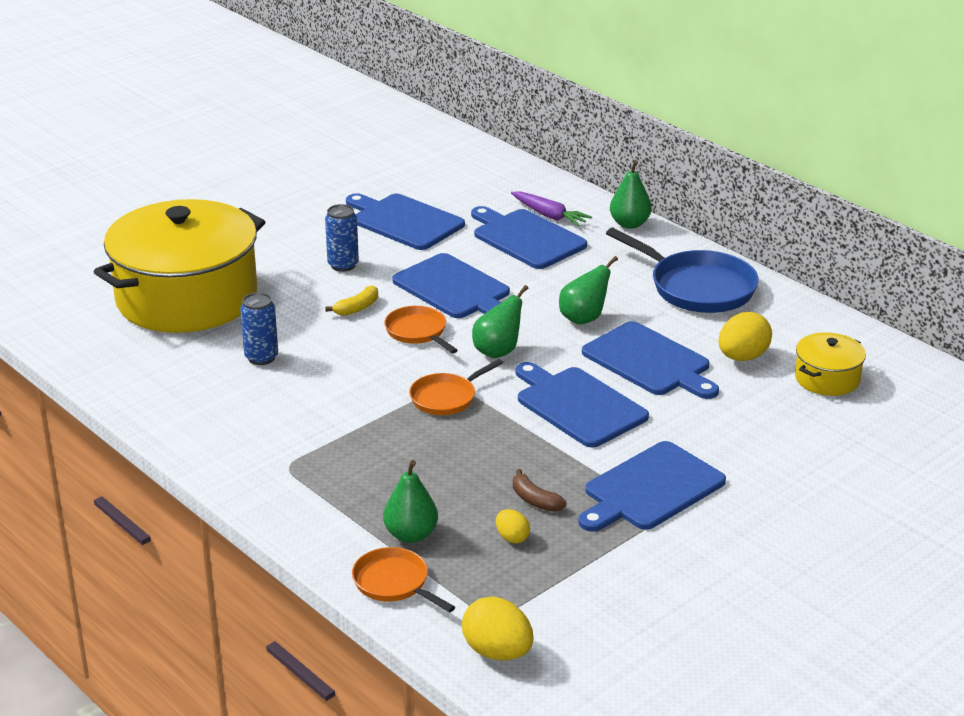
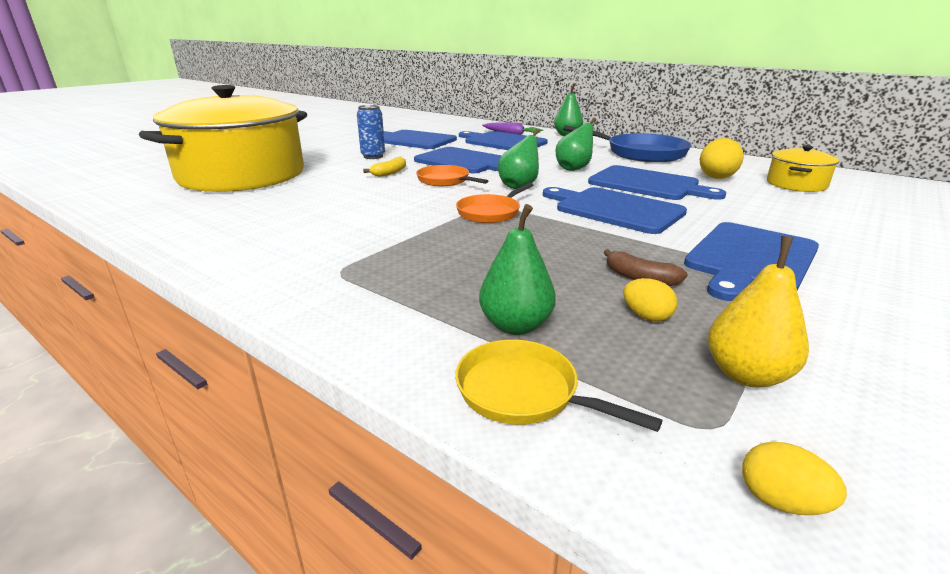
camera: 10 degrees left, 5 degrees down
(261, 357) = (307, 200): blue can -> none
(394, 583) = (524, 392): orange pan -> yellow pan
(497, 652) = (781, 501): yellow egg -> yellow egg, size x0.55
(544, 588) = (746, 375): none -> yellow pear

